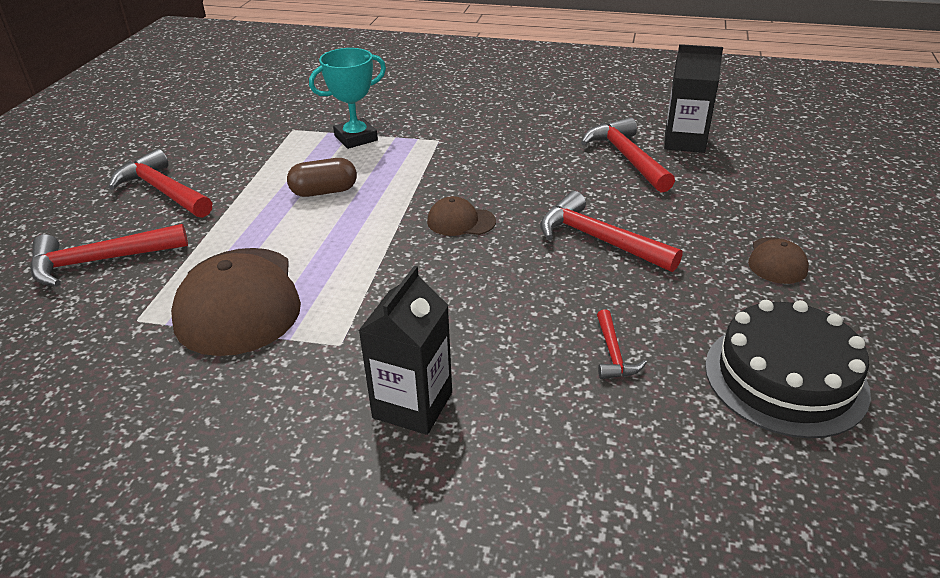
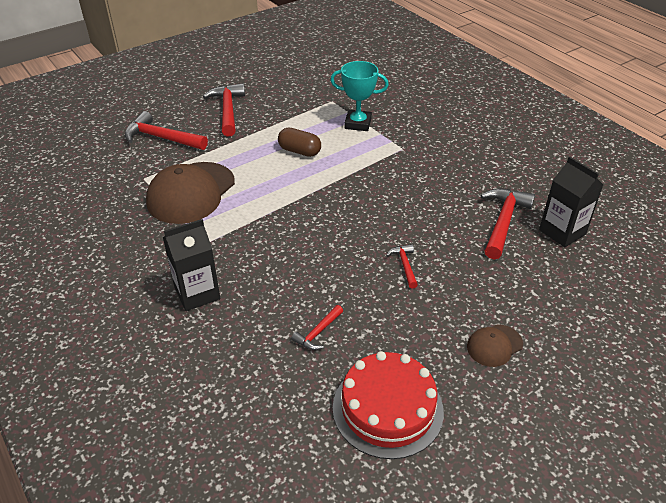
camera: 40 degrees right, 5 degrees up
(461, 221) = (344, 209): brown cap -> none
(599, 240) = (405, 265): red hammer -> red hammer, size x0.52
(785, 378) = (387, 408): black cake -> red cake

